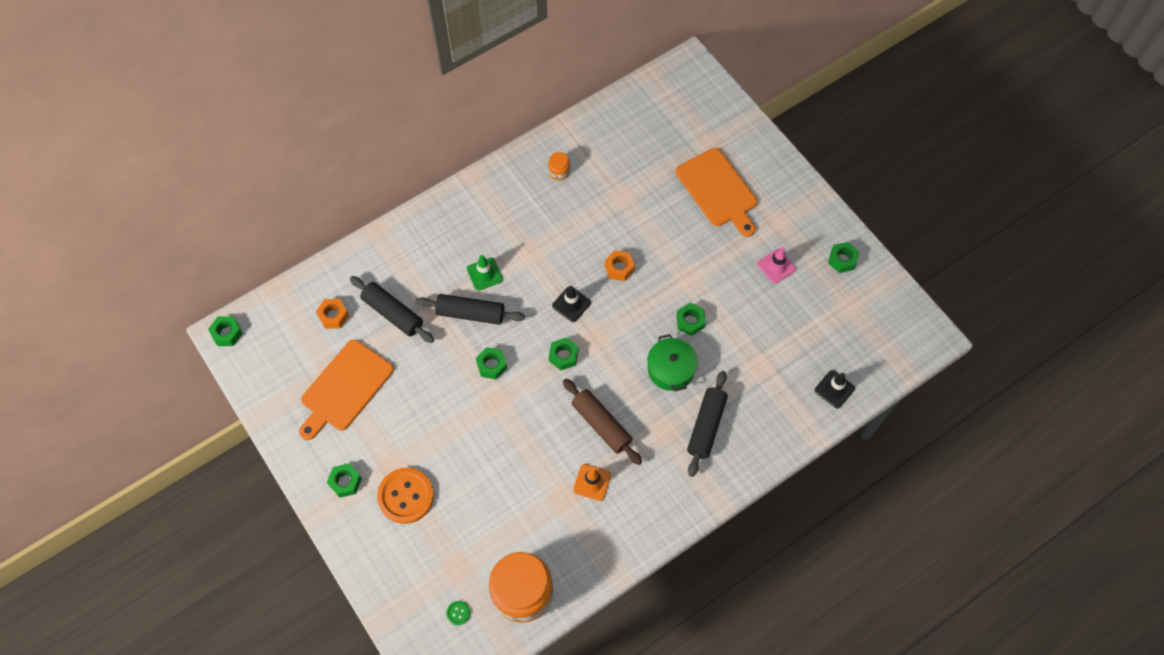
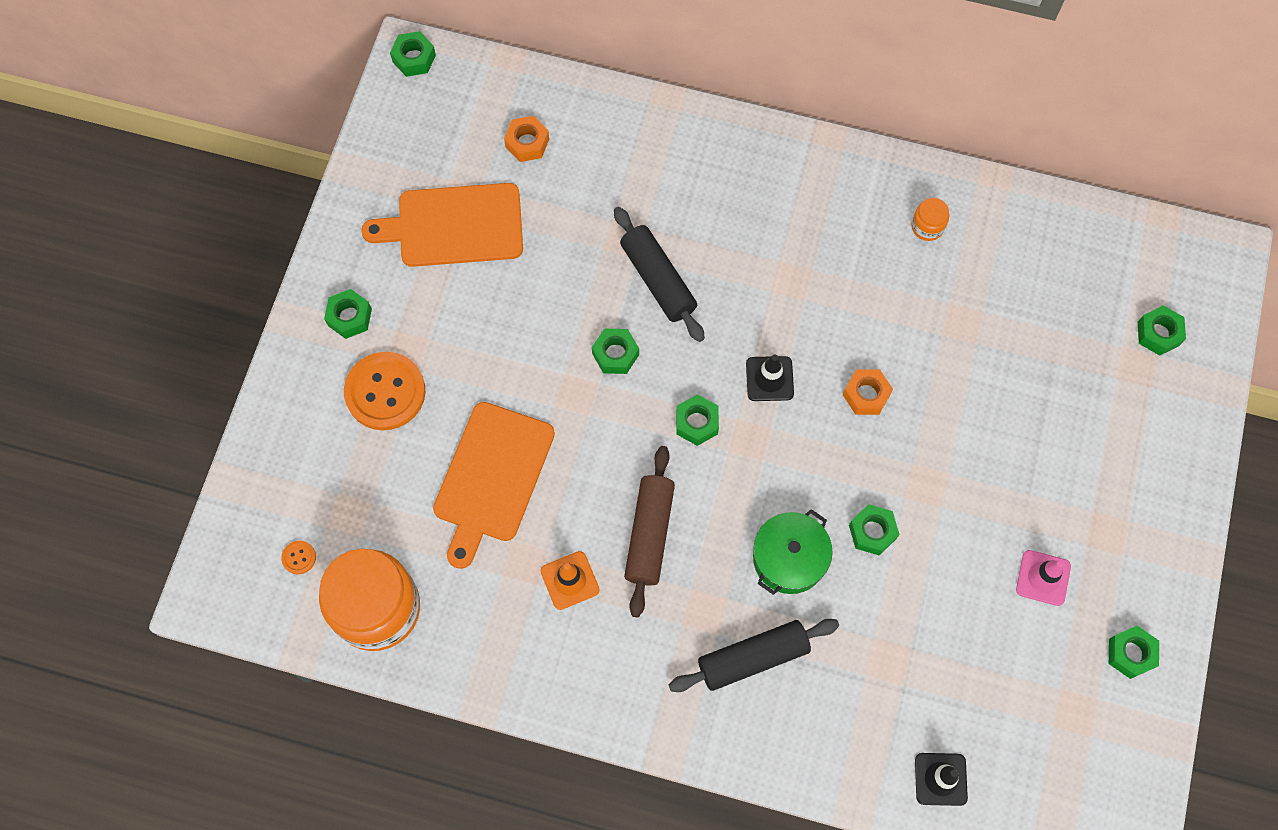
camera: 50 degrees right, 5 degrees up
(393, 313) = (584, 199): black rolling pin -> none
(458, 613) = (299, 557): green button -> orange button
(484, 274) = (720, 254): green traffic cone -> none
(702, 122) = (1158, 333): none -> green nut
(718, 190) = (1081, 427): orange cutting board -> orange cutting board (492, 477)

